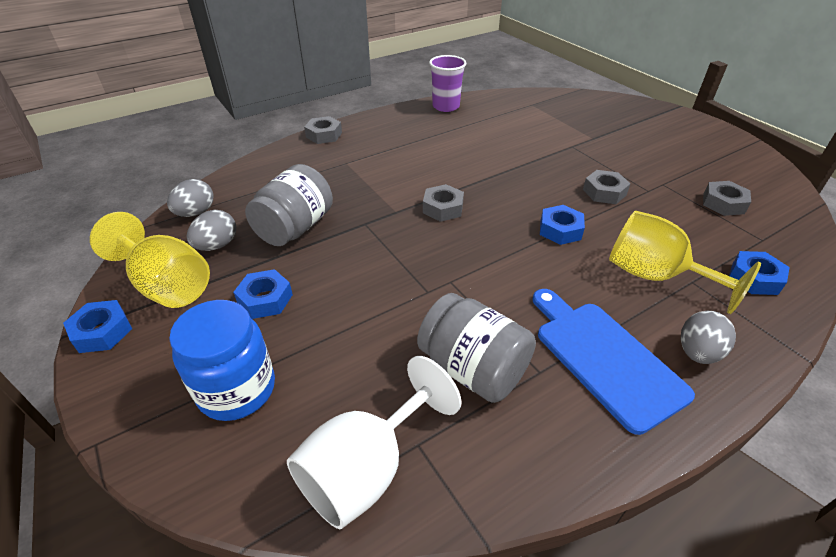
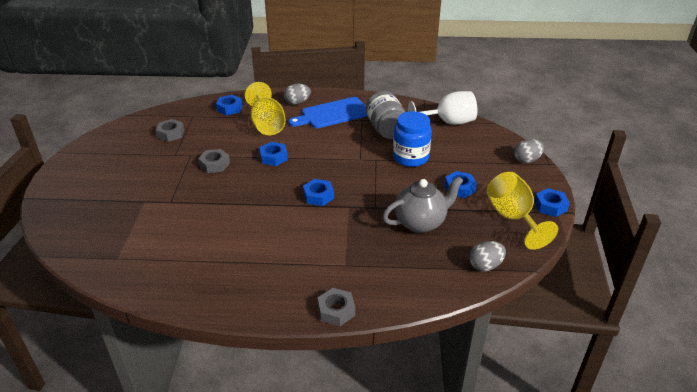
camera: 145 degrees left, 5 degrees down
(217, 245) = (476, 231): grey egg -> grey egg (526, 160)
(237, 389) = (487, 159): blue jar -> blue jar (410, 157)
(295, 228) = (420, 222): grey jar -> grey teapot
(443, 208) = (318, 196): grey nut -> blue nut
(446, 106) = (188, 295): purple cup -> none
(604, 358) = (332, 114): blue cutting board -> blue cutting board turned 60 degrees clockwise

